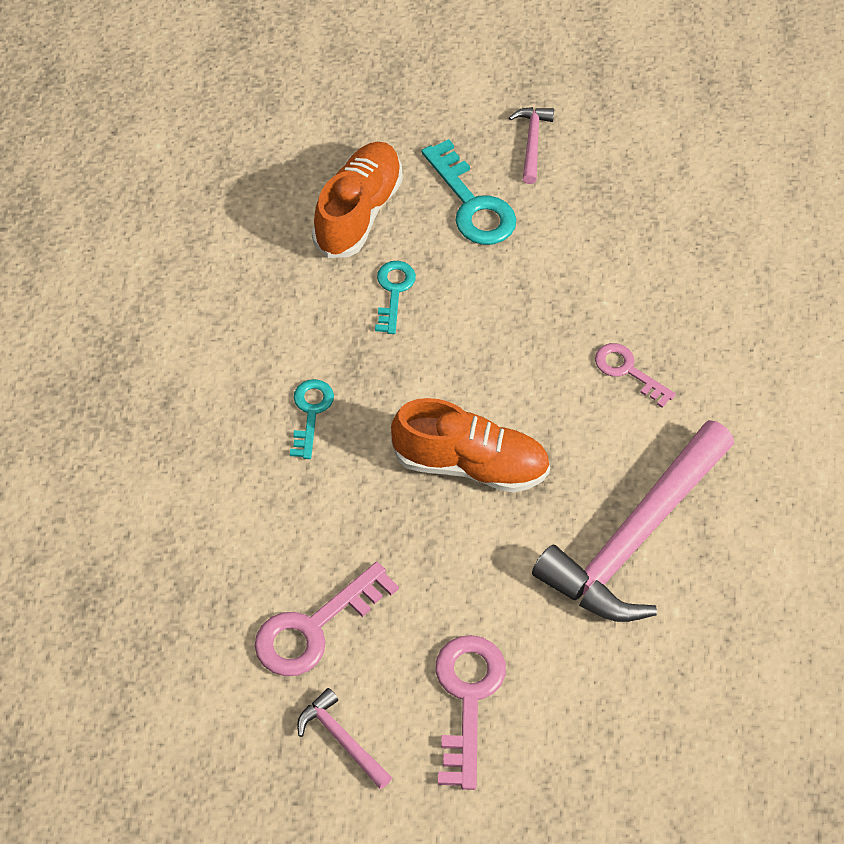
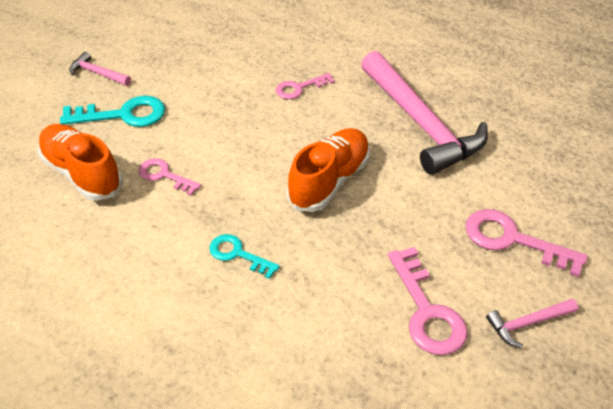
camera: 65 degrees left, 10 degrees down
(393, 291) = (164, 175): turquoise key -> pink key

